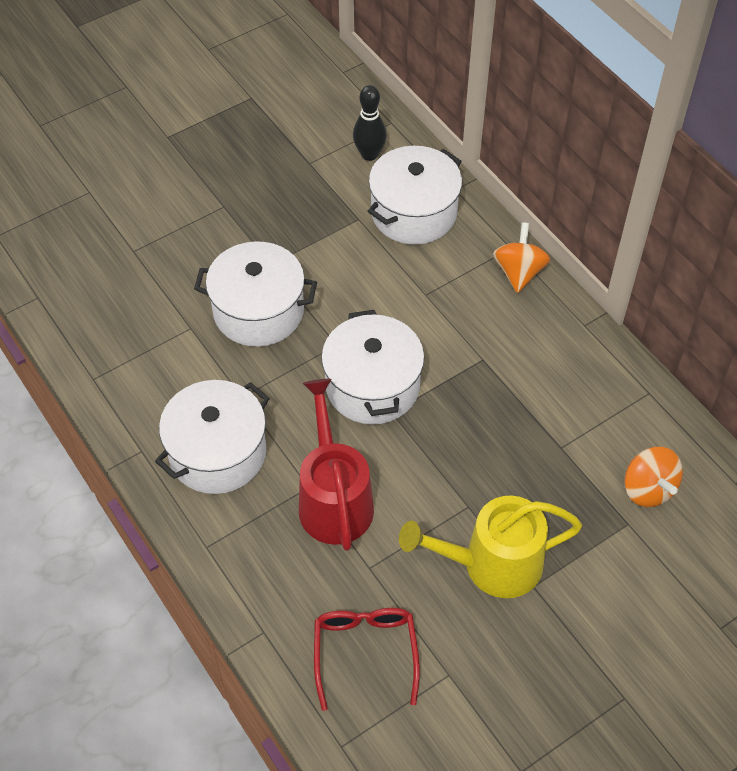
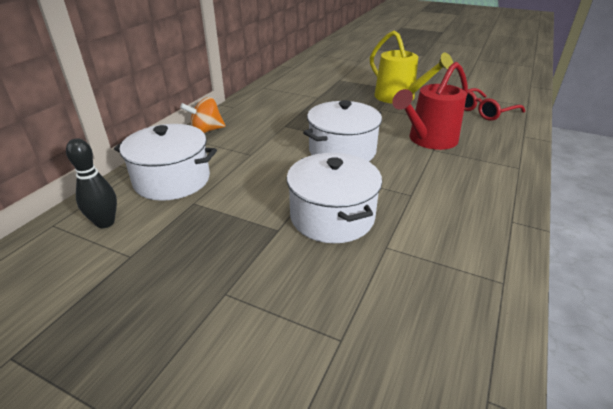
camera: 120 degrees left, 20 degrees down
(217, 453) = (462, 187): white pot -> none
(648, 489) = (317, 79): orange spinning top -> none

